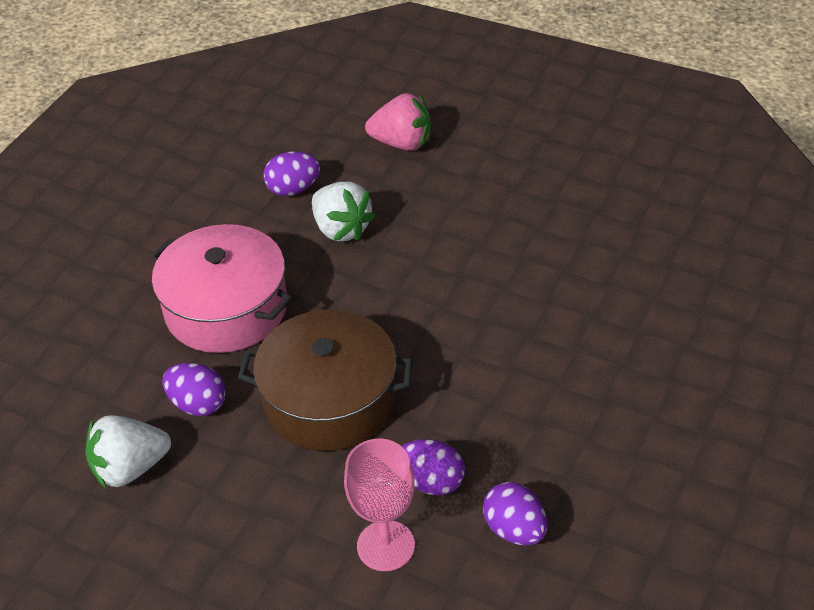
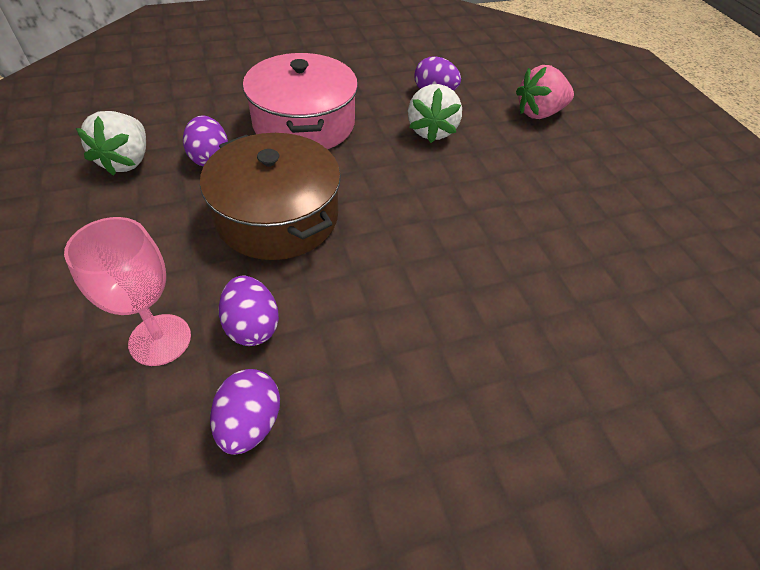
camera: 40 degrees right, 5 degrees up
(130, 468) = (127, 161): white strawberry -> white strawberry turned 105 degrees counterclockwise
(402, 143) = (539, 113): pink strawberry -> pink strawberry turned 105 degrees clockwise

